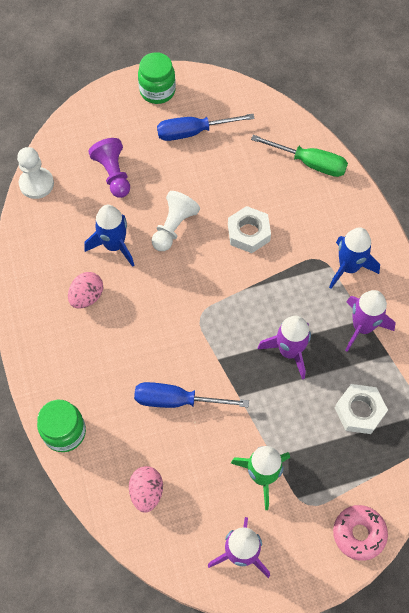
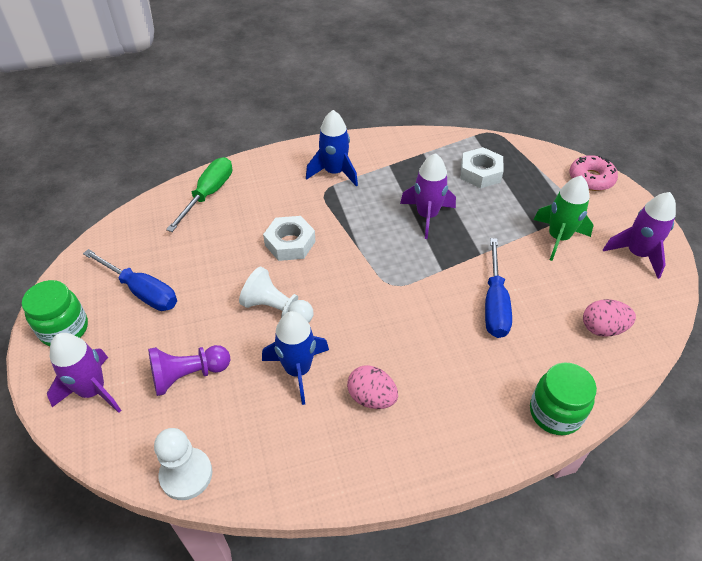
camera: 90 degrees left, 15 degrees down
(193, 132) = (142, 291): blue screwdriver -> blue screwdriver turned 45 degrees counterclockwise
(362, 327) = (397, 167): purple rocket -> purple rocket (93, 391)

